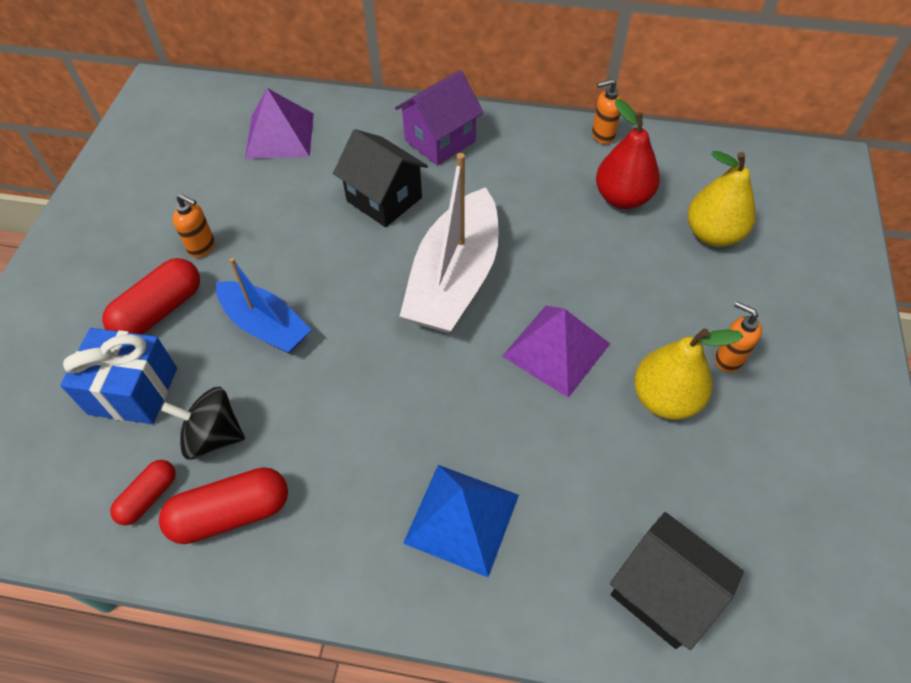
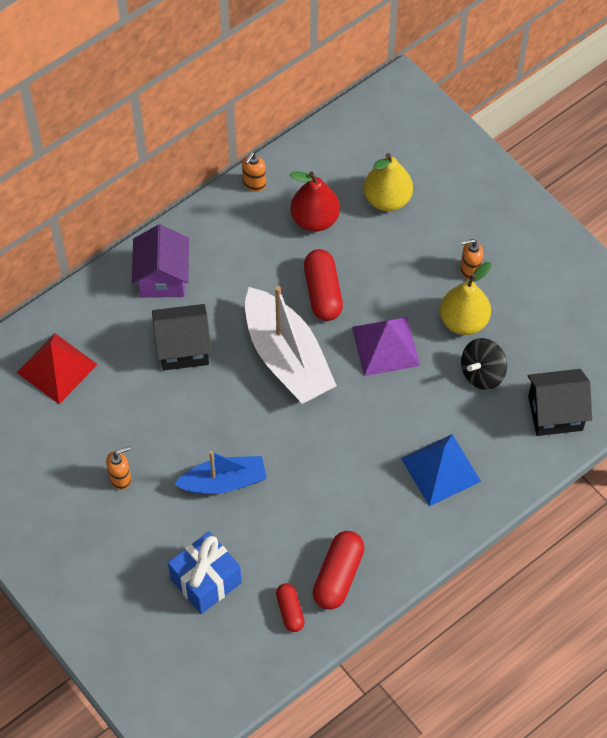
camera: 50 degrees left, 5 degrees up
(160, 311) = (154, 533): red capsule -> red capsule (323, 292)
(213, 436) = (279, 556): black spinning top -> black spinning top (482, 373)
(280, 135) = (57, 368): purple pyramid -> red pyramid

